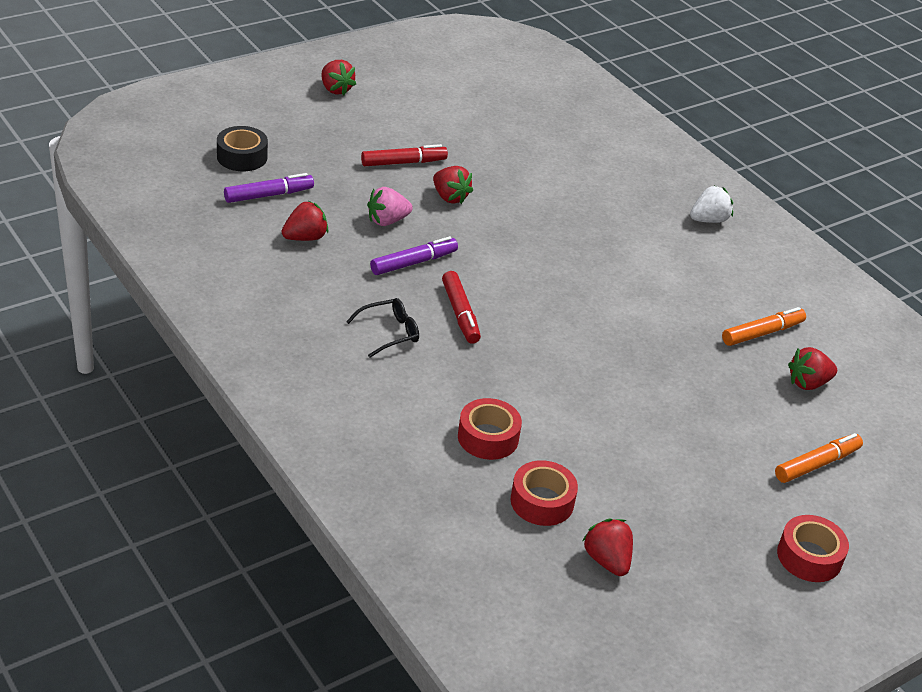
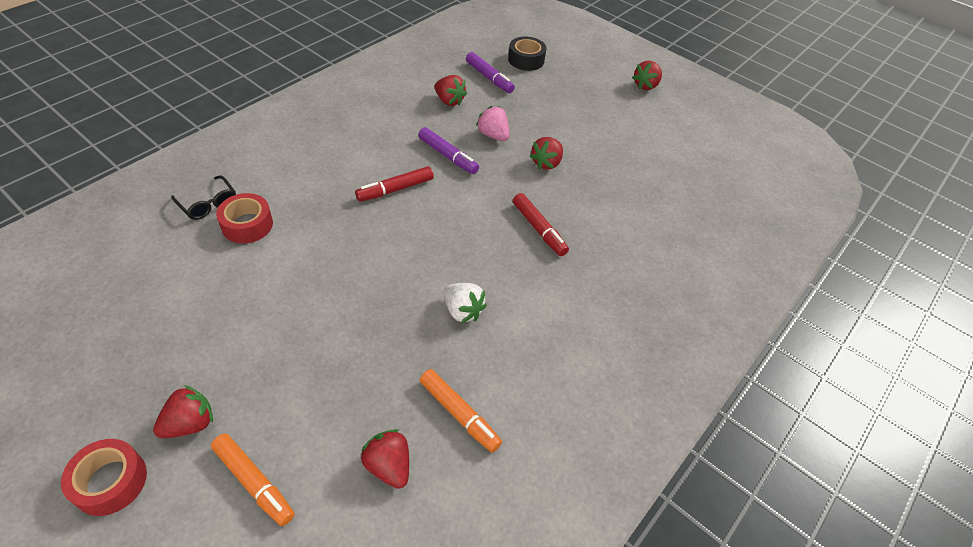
camera: 75 degrees right, 10 degrees up
(390, 332) = (356, 156): black glasses -> black glasses (208, 204)
(403, 162) = (575, 132): red marker -> red marker (539, 229)
(542, 501) = (175, 266): red tape -> none
(607, 560) = (106, 316): red strawberry -> red strawberry (190, 424)
(708, 220) = (633, 348): white strawberry -> white strawberry (462, 311)

